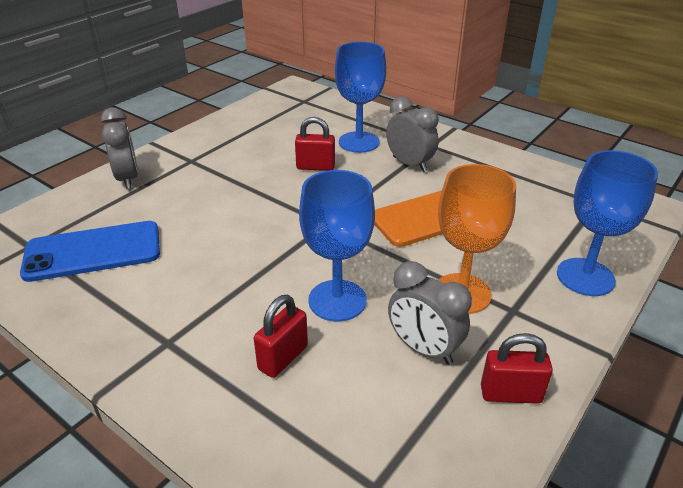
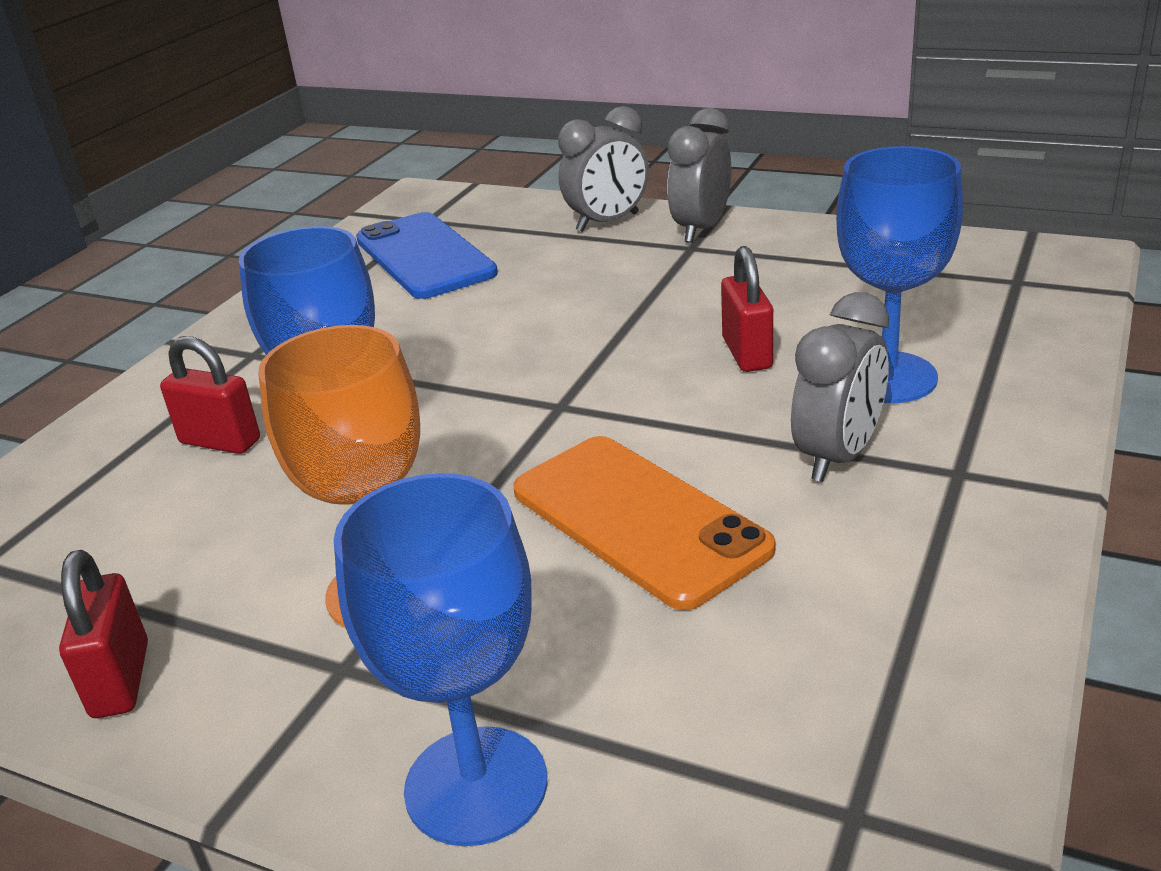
camera: 80 degrees right, 5 degrees down
(424, 349) = (234, 566): grey clock -> grey clock (701, 229)

